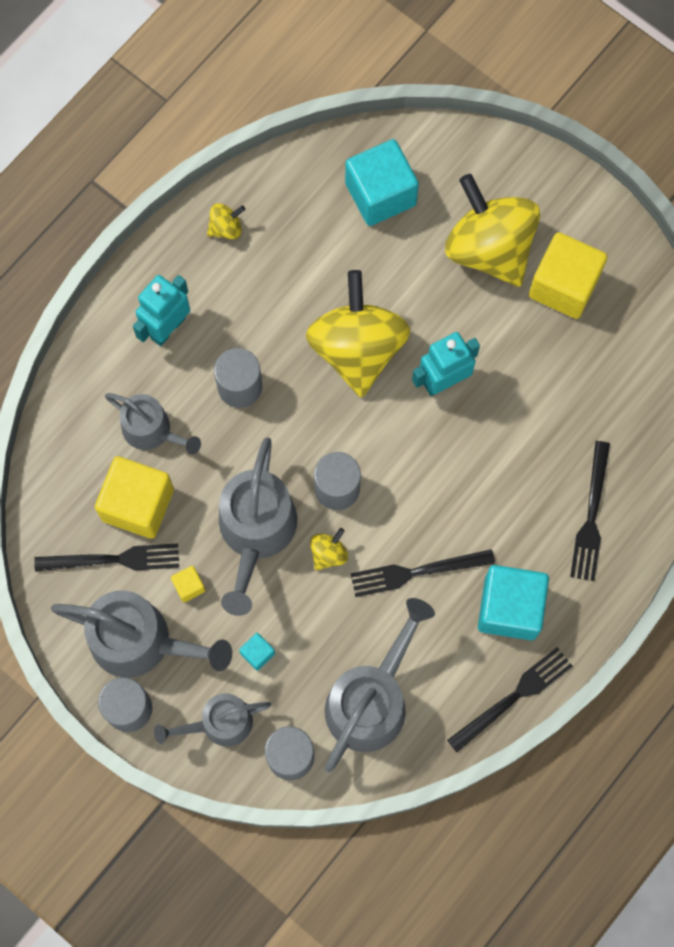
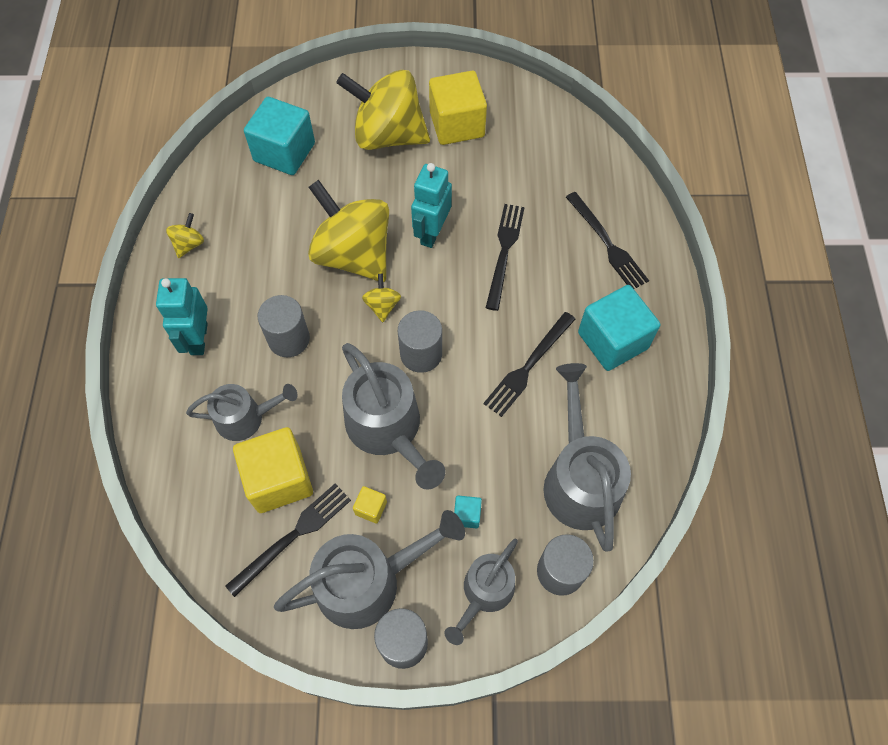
camera: 40 degrees left, 10 degrees down
(328, 553) = (455, 402): yellow spinning top -> yellow spinning top (382, 305)
(513, 697) = (672, 397): black fork -> black fork (504, 252)

